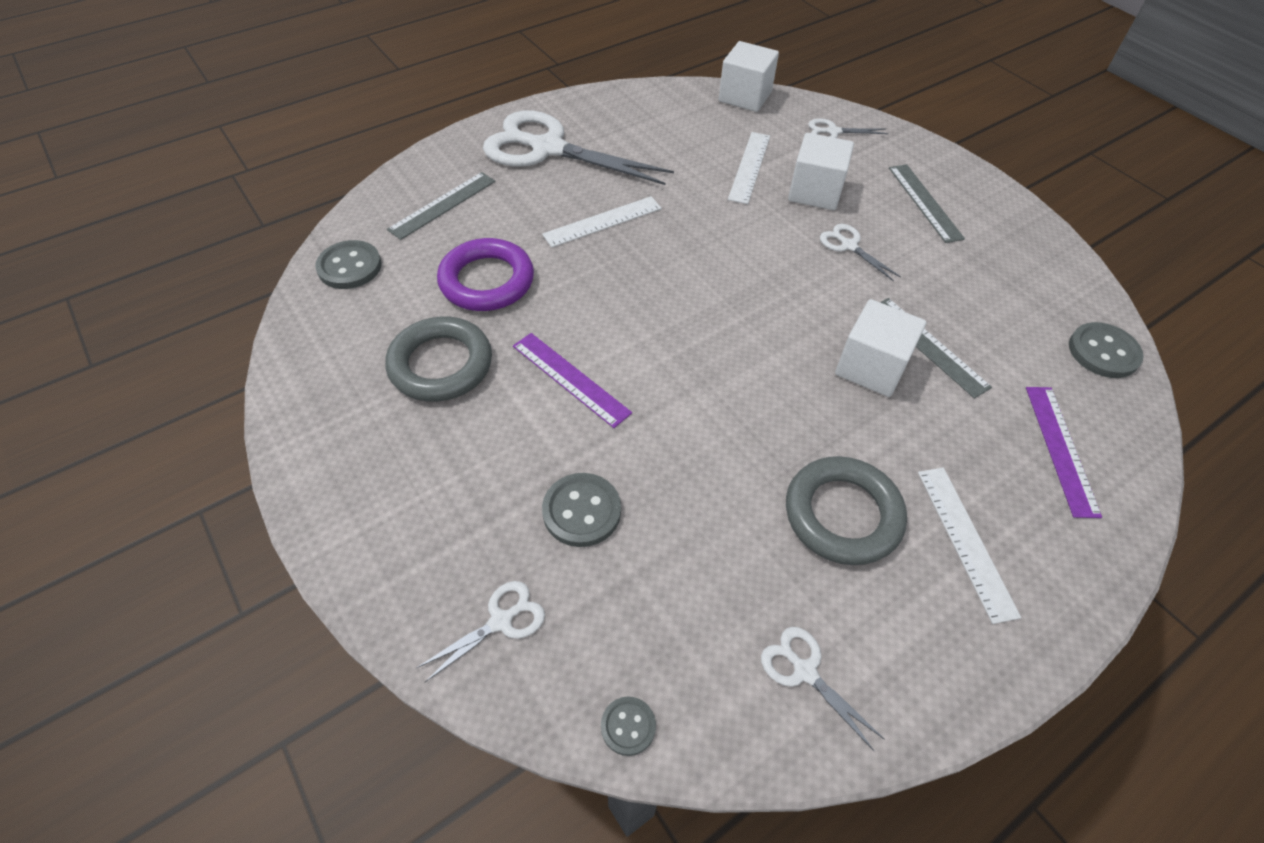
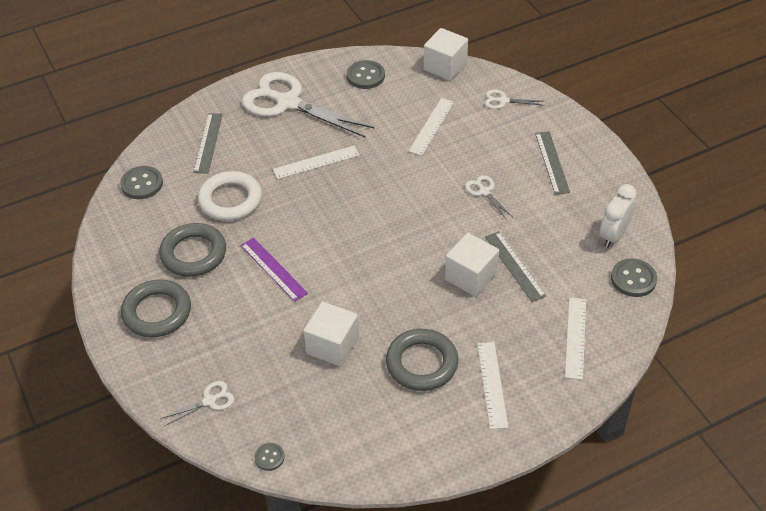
camera: 10 degrees right, 5 degrees down
(391, 465) = (157, 312): none -> grey ring
(442, 205) = (208, 143): grey ruler -> grey ruler turned 45 degrees counterclockwise
(487, 281) = (230, 200): purple ring -> white ring
(581, 511) = (265, 347): grey button -> grey button (365, 76)
(804, 671) = (373, 441): white scissors -> none
(815, 192) = (474, 149): white cube -> white cube (332, 346)
(1047, 293) = (613, 236): none -> white clock
(1061, 449) = (576, 337): purple ruler -> white ruler

